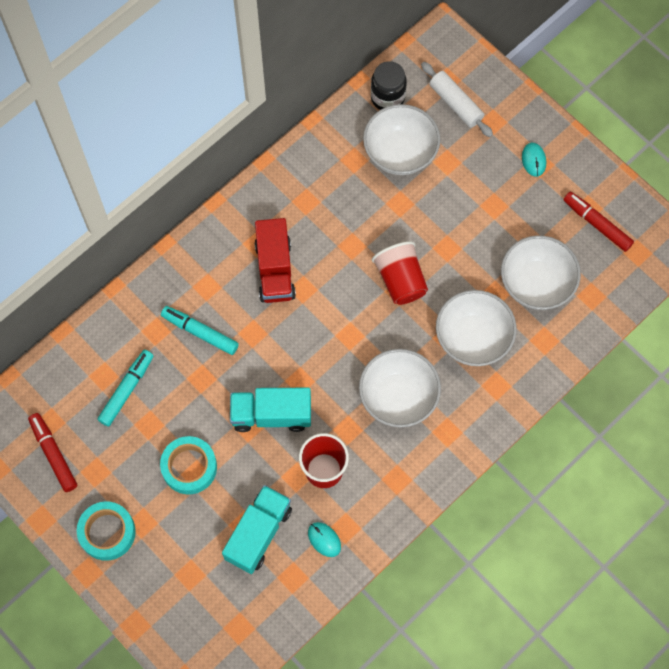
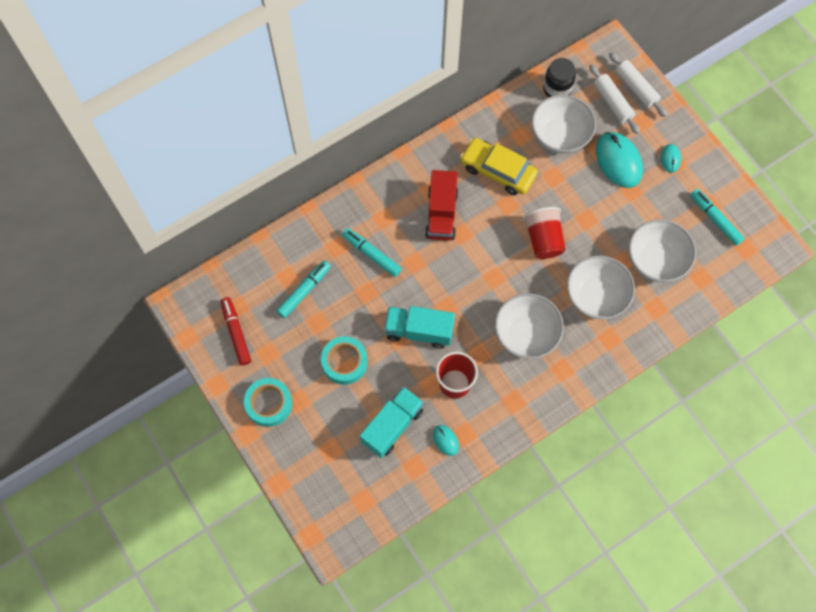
camera: 10 degrees right, 0 degrees up
(333, 207) = (498, 170): none -> yellow car
(473, 172) = (618, 161): none -> turquoise mouse
(480, 82) = (636, 88): none -> white rolling pin
(597, 224) = (715, 219): red marker -> turquoise marker

